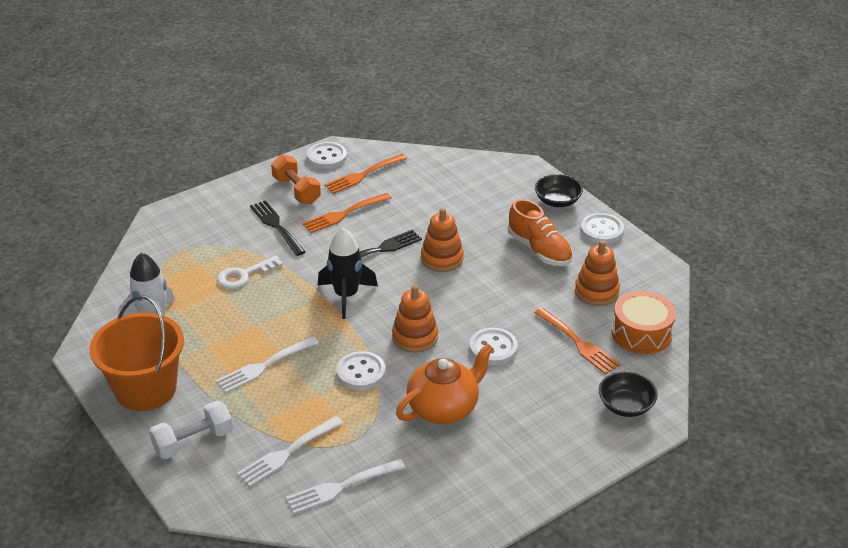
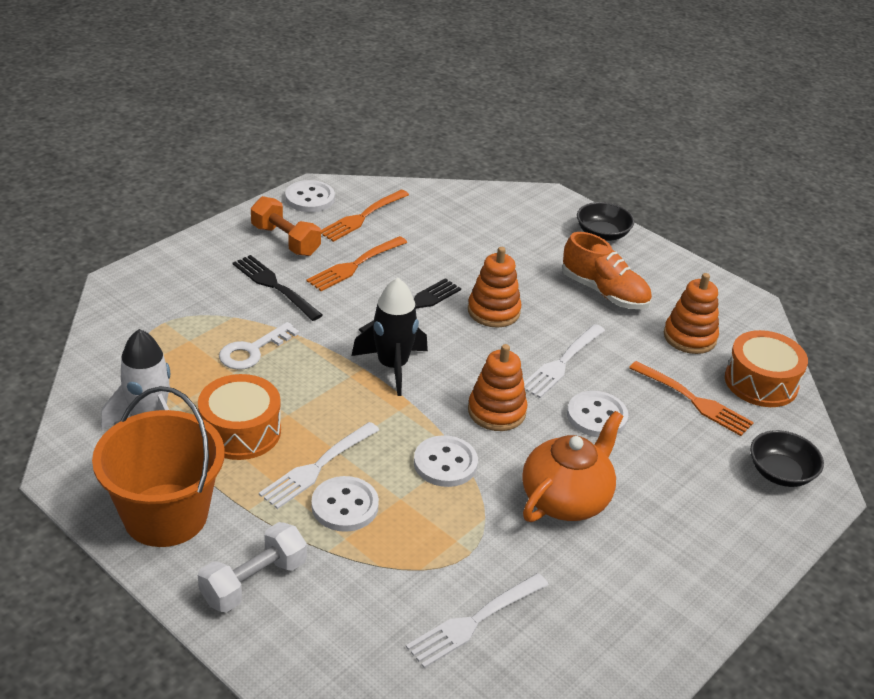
camera: 15 degrees left, 0 degrees up
(216, 334) = (240, 431): none -> orange drum
(288, 452) = (387, 582): white fork -> white fork (562, 362)
(601, 230) = (666, 264): white button -> white button (345, 506)

